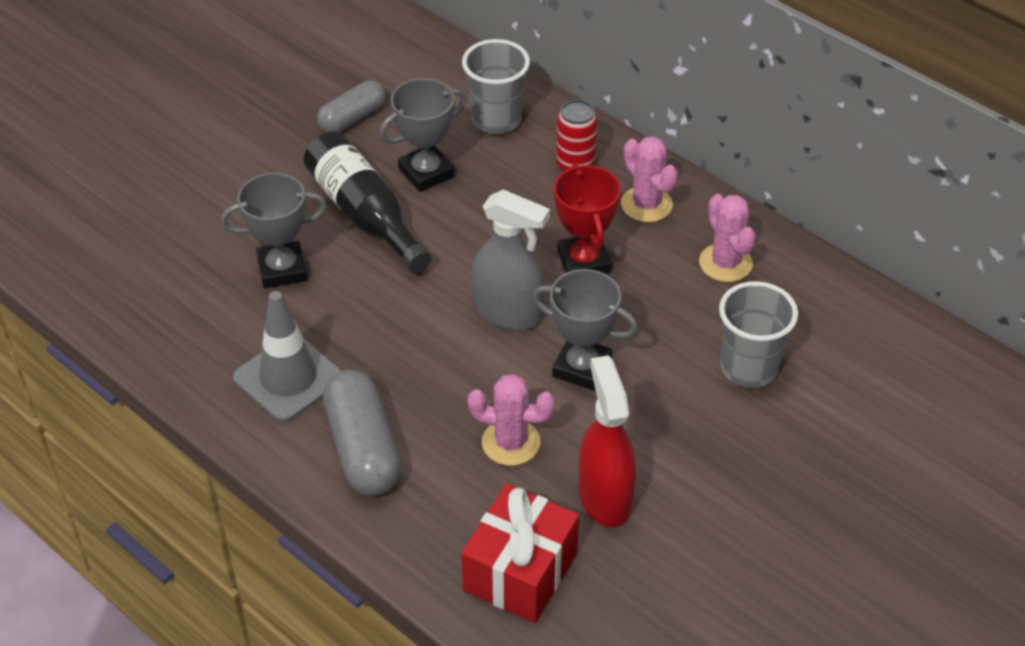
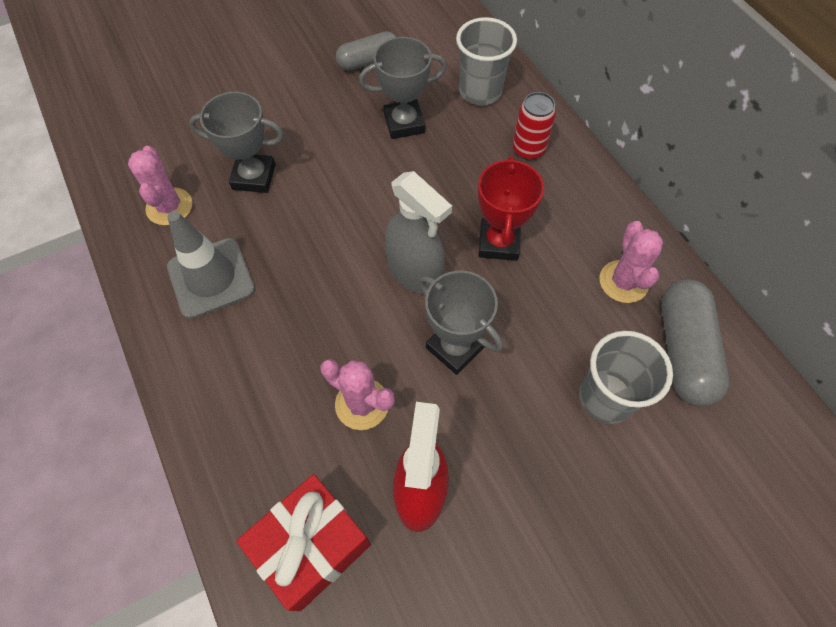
camera: 20 degrees right, 15 degrees up
(363, 448) = (237, 366): grey capsule -> grey capsule (684, 350)
(365, 215) = (340, 147): black bottle -> none
(646, 204) = (574, 204): pink cactus -> pink cactus (169, 207)

